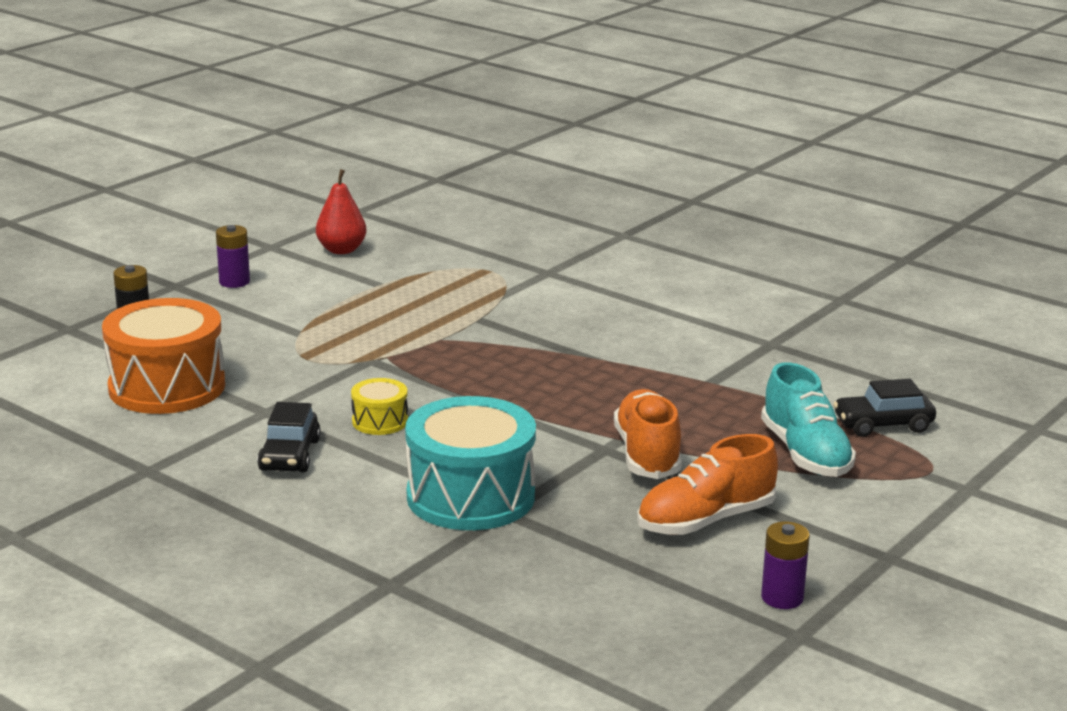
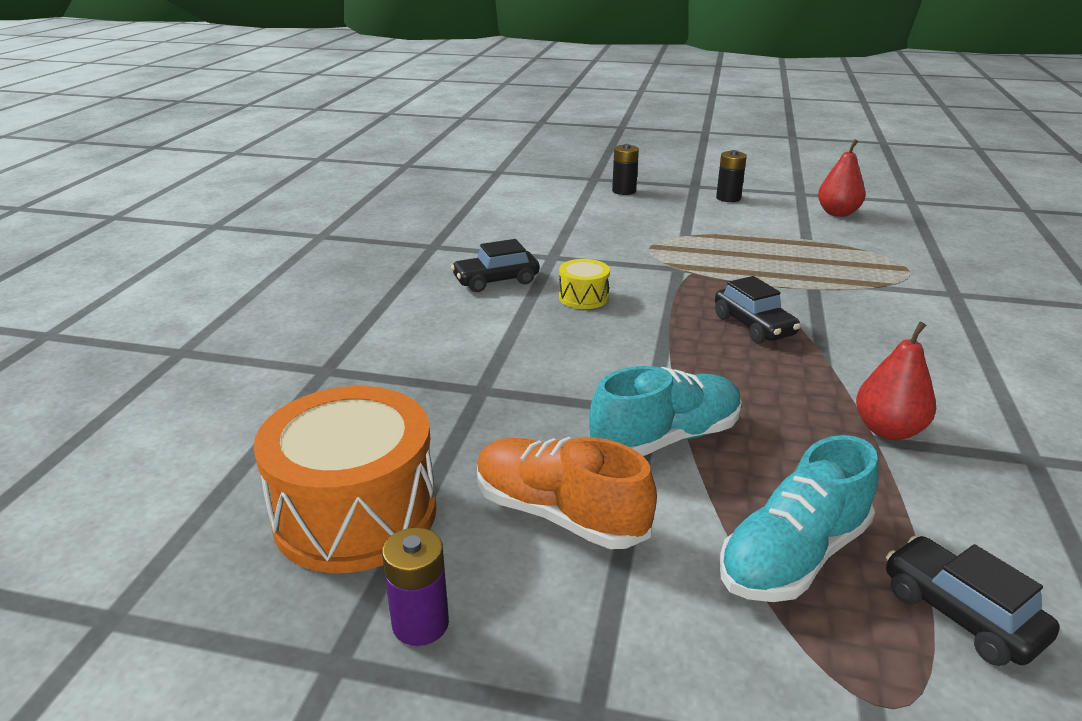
camera: 65 degrees right, 5 degrees up
(167, 387) = (551, 221): orange drum -> orange drum (355, 514)
(234, 282) = (728, 198): purple battery -> black battery
(470, 496) = (495, 366): turquoise drum -> none
(516, 366) = (754, 326): none -> black car
(647, 454) = (666, 438): orange shoe -> turquoise shoe
(705, 374) = (888, 430): none -> red pear

